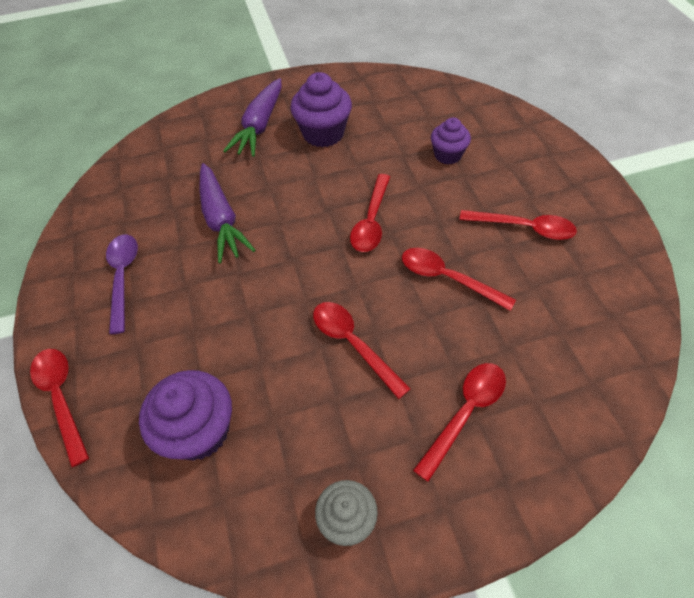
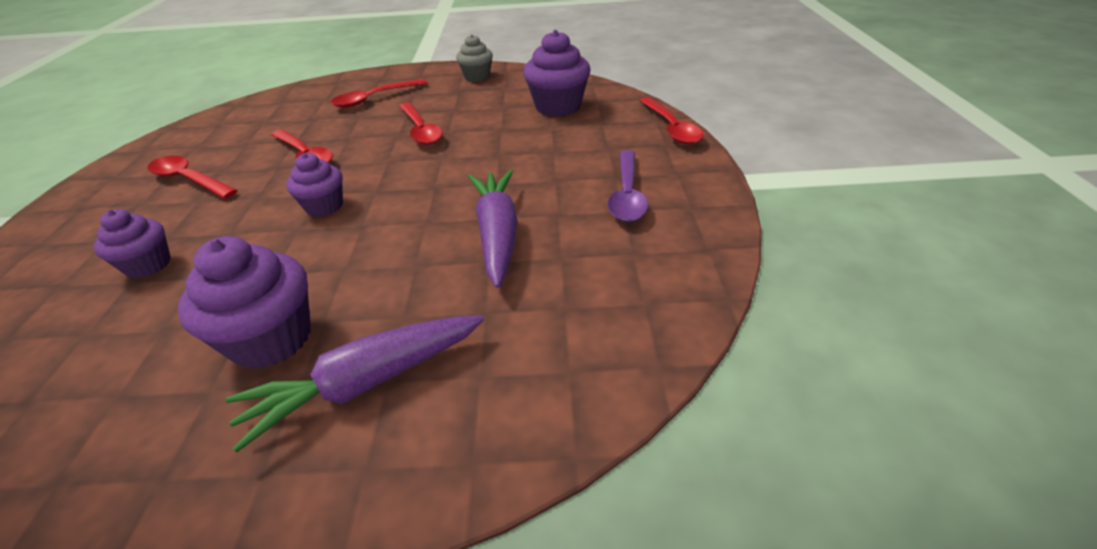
camera: 165 degrees left, 15 degrees down
(260, 126) = (365, 383): purple carrot -> purple carrot turned 150 degrees counterclockwise
(371, 221) = (324, 206): red spoon -> purple cupcake

